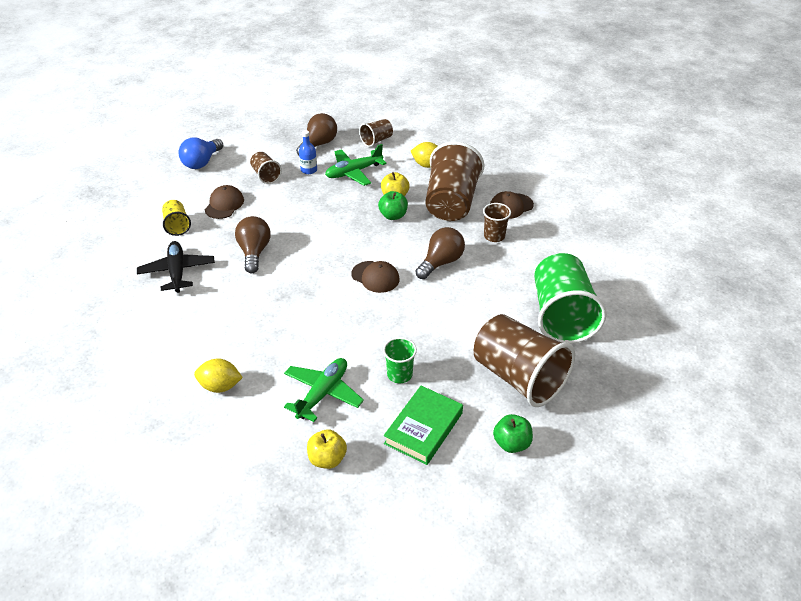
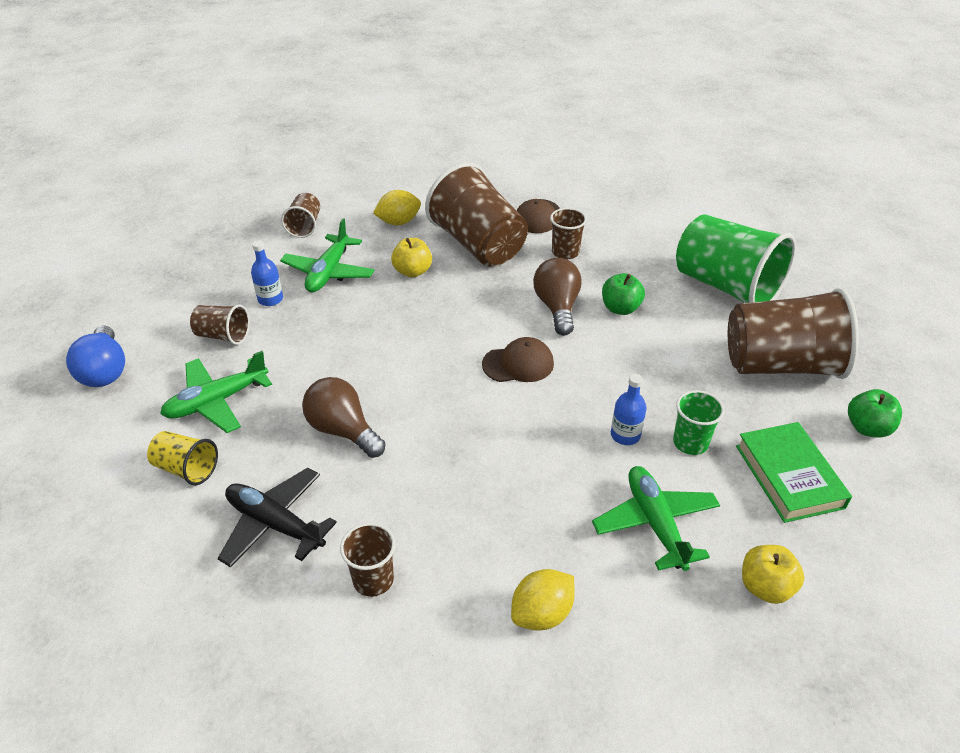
camera: 45 degrees left, 0 degrees up
(180, 321) = (373, 579): none -> brown cup
(224, 204) = (217, 401): brown cap -> green plane
(318, 144) = (240, 265): brown light bulb -> none
(373, 346) = (625, 435): none -> blue bottle
(393, 216) = (440, 291): green apple -> green apple (620, 308)

